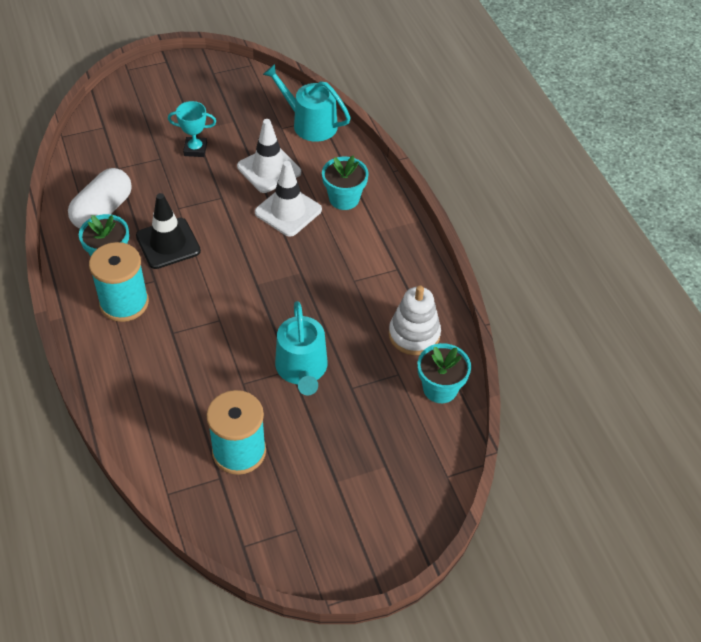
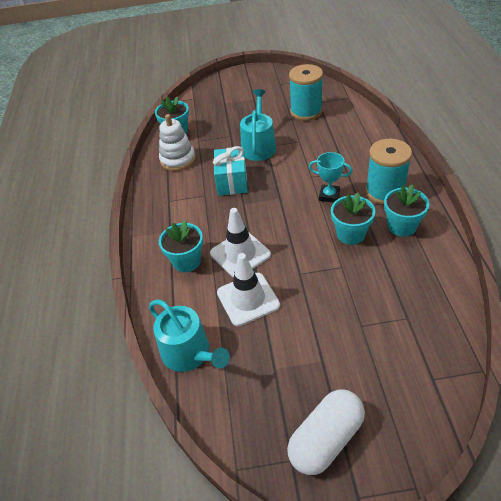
camera: 160 degrees left, 5 degrees down
(103, 211) = (415, 270): white capsule -> white capsule (326, 439)
(168, 243) = (350, 234): black traffic cone -> turquoise flower pot
(195, 149) = (322, 332): turquoise trophy -> turquoise trophy (329, 195)
(324, 303) = (232, 181): none -> turquoise gift

